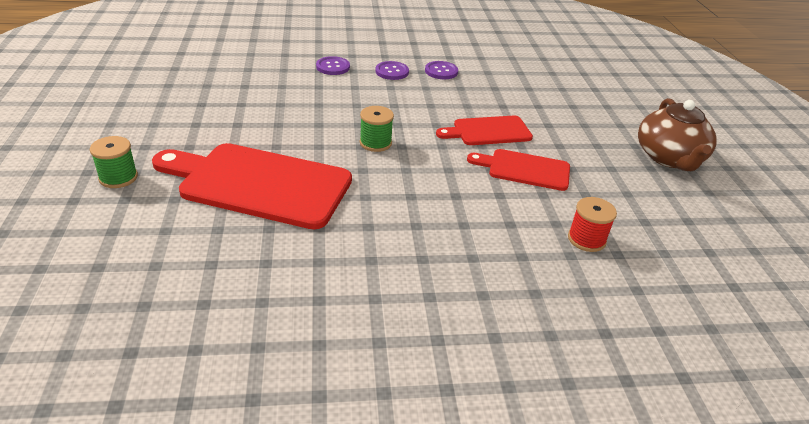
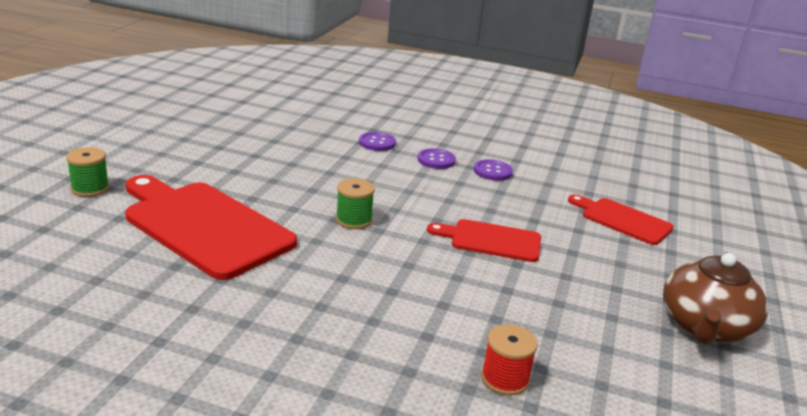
camera: 25 degrees right, 10 degrees down
(525, 169) = (498, 288): red cutting board -> red cutting board (622, 220)

